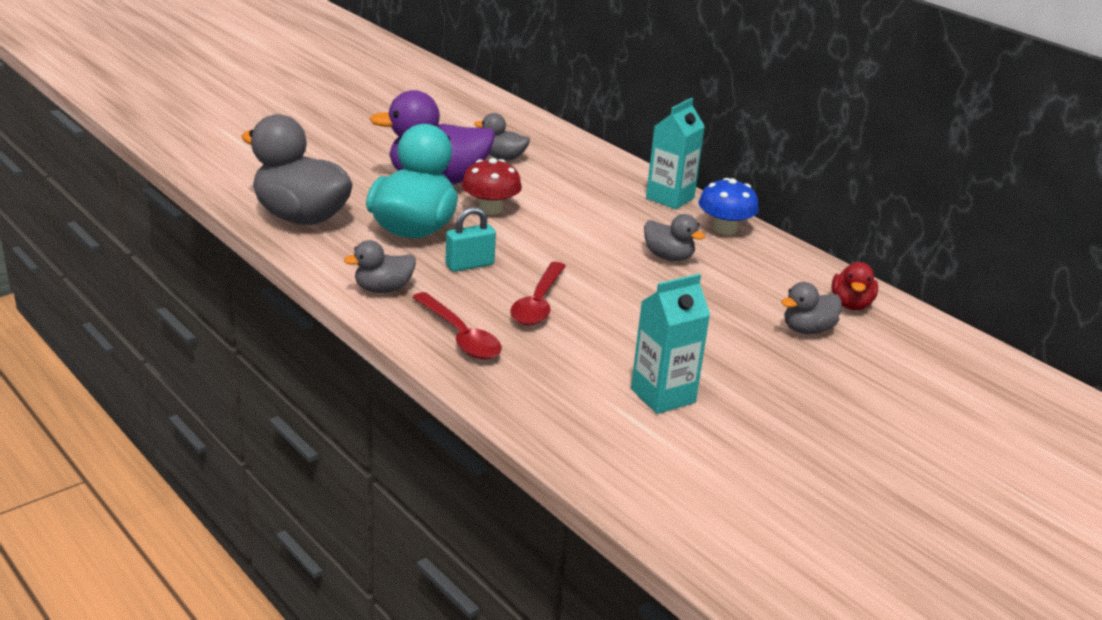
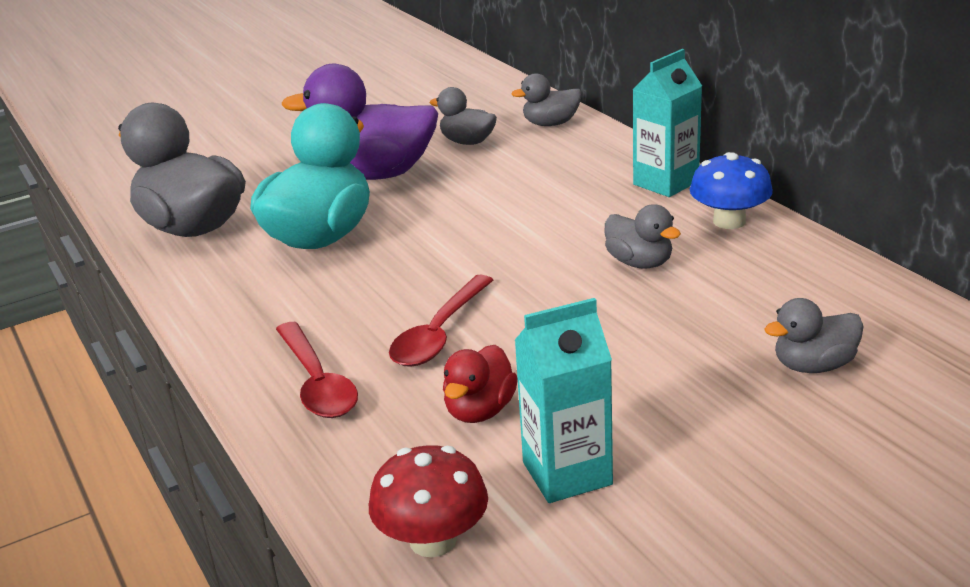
camera: 15 degrees right, 0 degrees up
(383, 289) = (247, 318): grey duck -> grey duck (550, 124)
(469, 265) = (370, 282): turquoise padlock -> none
(490, 209) = (426, 207): red mushroom -> red mushroom (433, 540)
(851, 304) = (889, 326): red duck -> red duck (480, 411)

